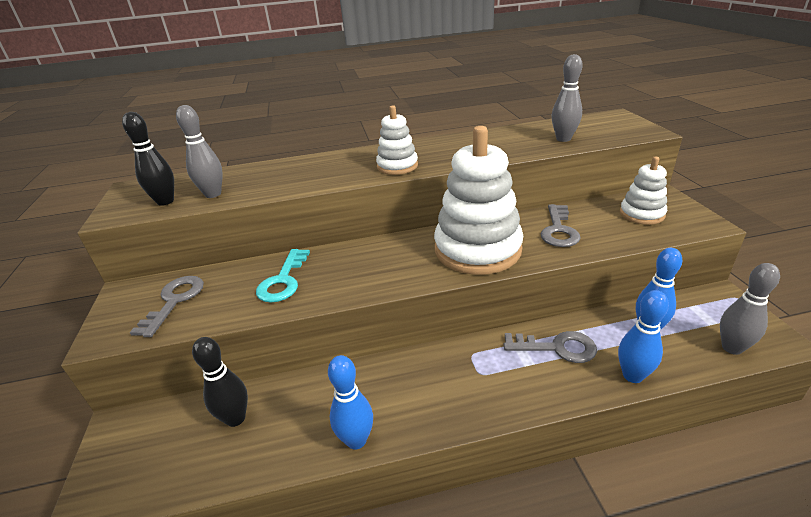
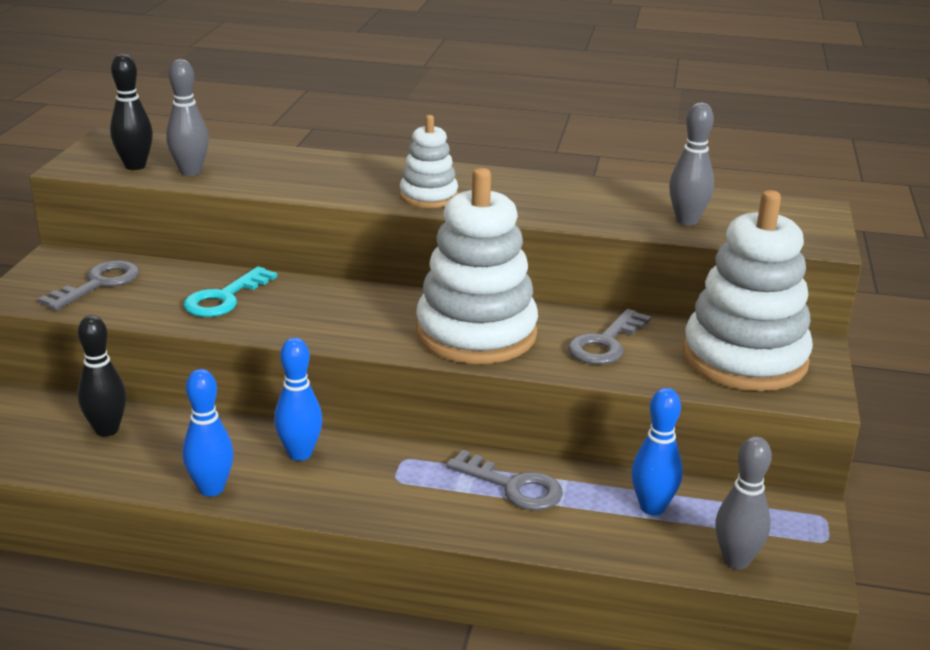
camera: 20 degrees right, 5 degrees down
(632, 375) = (572, 541): blue bowling pin -> blue bowling pin (300, 454)
(642, 214) = (744, 359): white stacking toy -> white stacking toy, size x1.93

